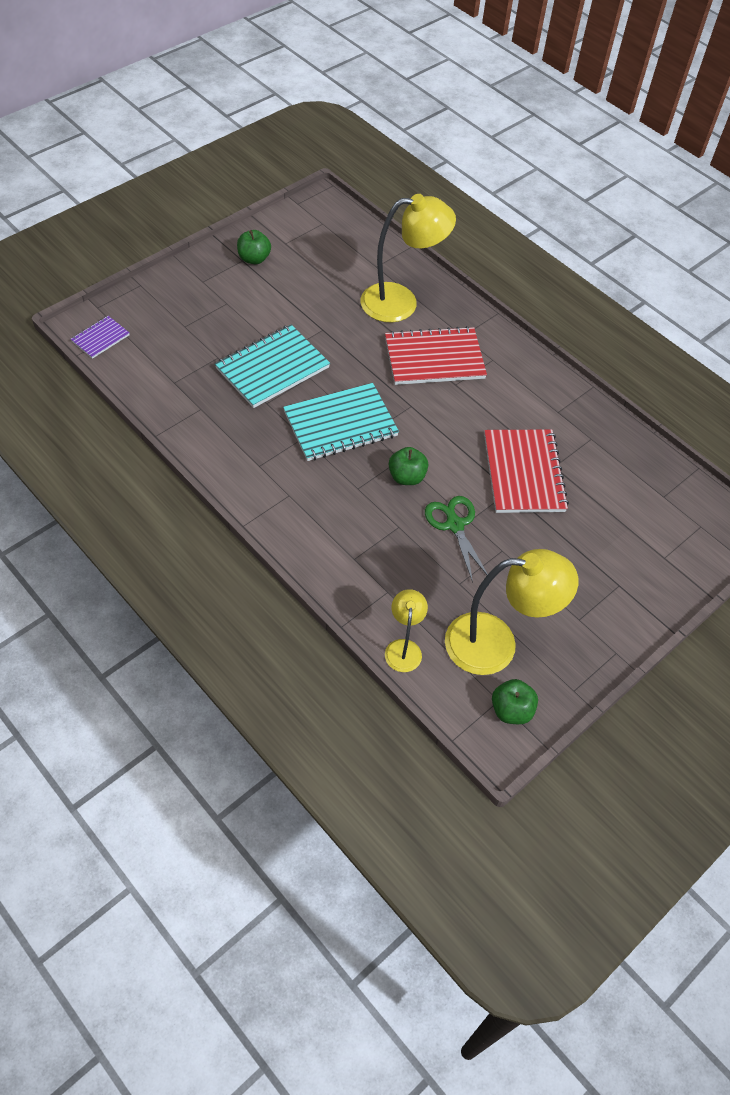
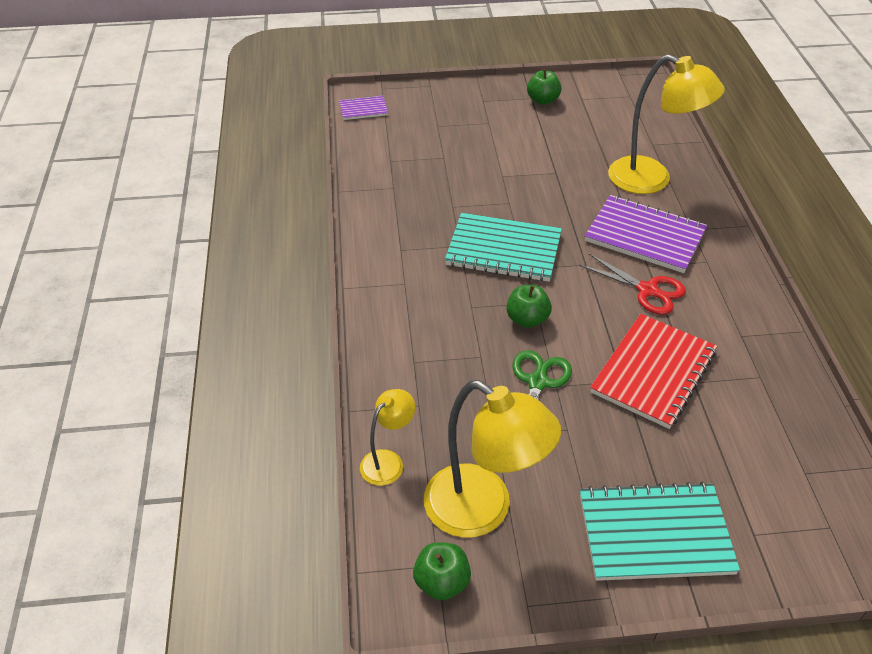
camera: 40 degrees right, 10 degrees down
(272, 368) = (483, 183): turquoise notebook -> turquoise notebook (655, 534)
(434, 358) = (645, 236): red notebook -> purple notebook
(471, 406) = (647, 290): none -> red scissors

